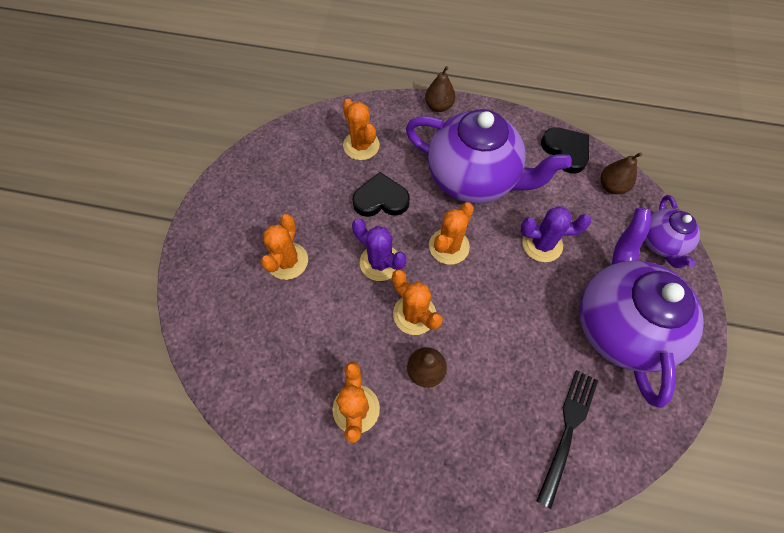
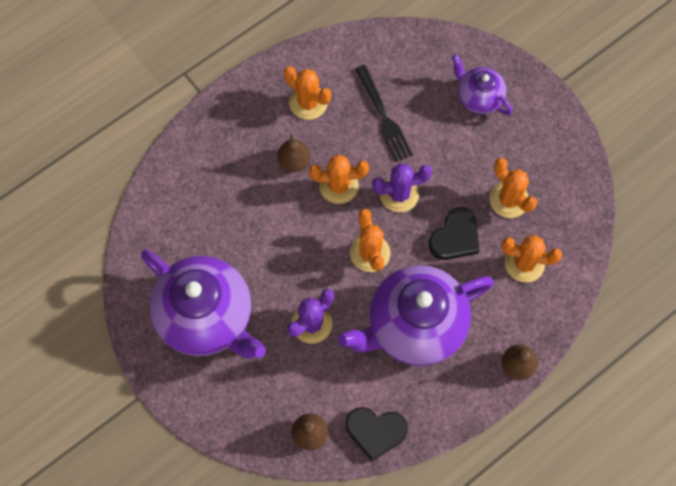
camera: 130 degrees right, 5 degrees up
(287, 261) = (455, 133): orange cactus -> orange cactus (509, 200)
(568, 430) = (180, 214): black fork -> black fork (383, 117)
(661, 243) = (231, 417): purple teapot -> purple teapot (478, 97)

